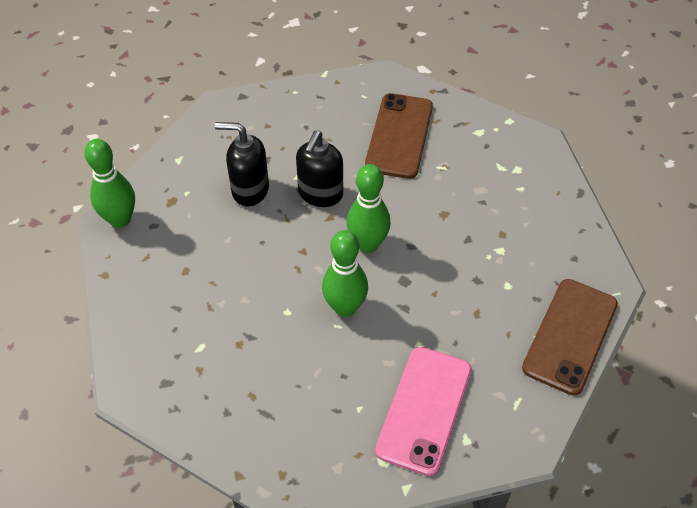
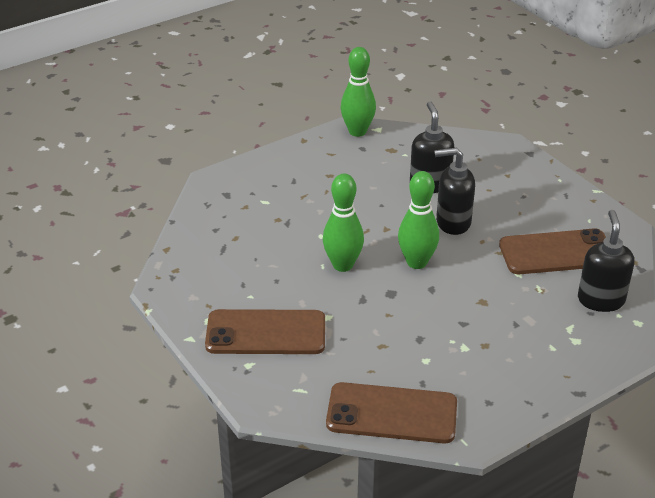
camera: 70 degrees right, 15 degrees down
(424, 410) = (266, 333): pink phone -> brown phone
(473, 132) = (600, 300): none -> black soap dispenser

